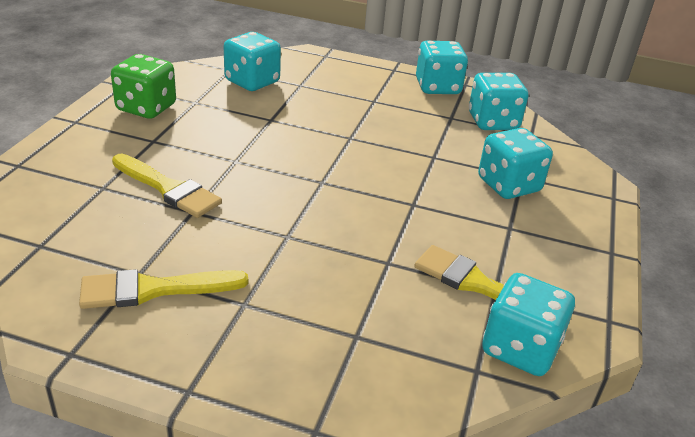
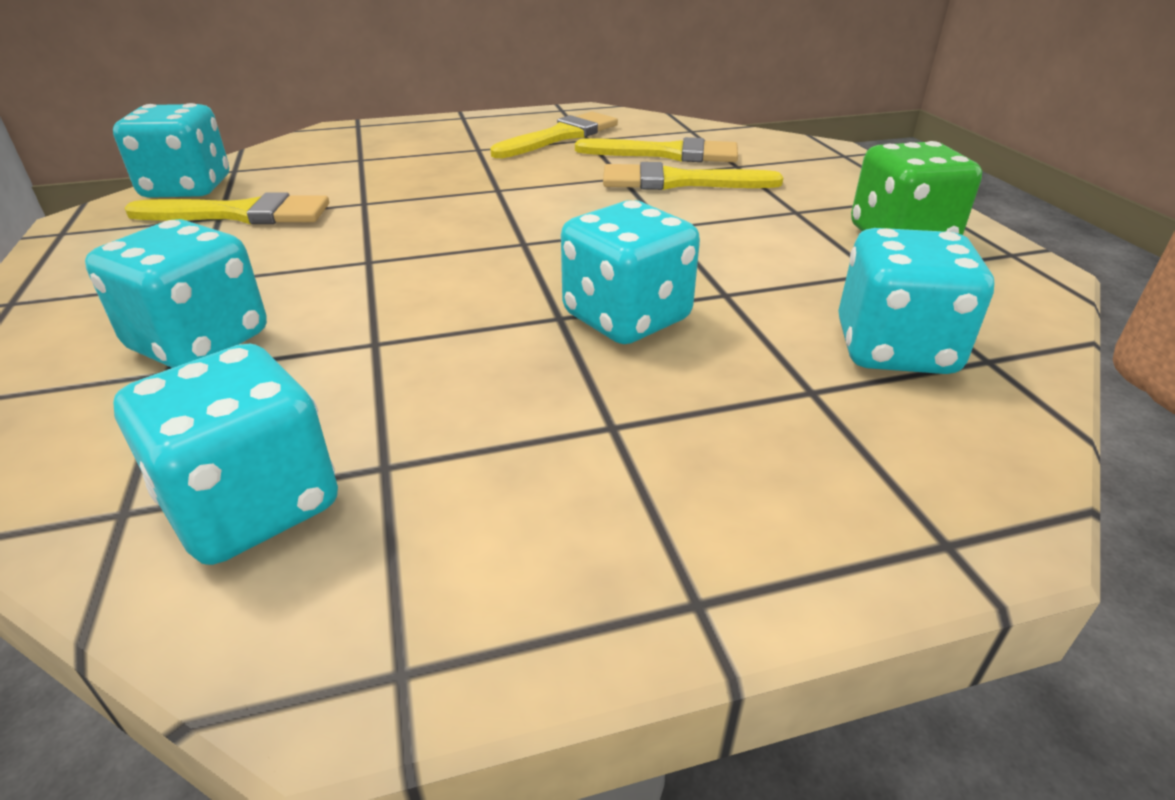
camera: 150 degrees right, 0 degrees up
(120, 221) = (667, 154): none -> yellow brush
(437, 87) = (490, 583): turquoise dice -> turquoise dice (626, 318)

